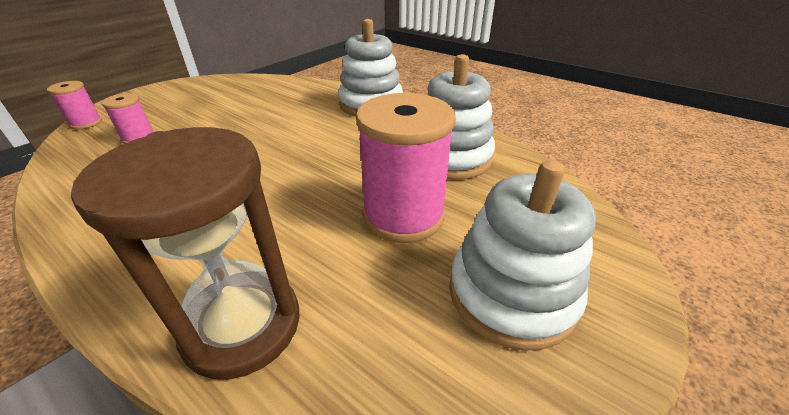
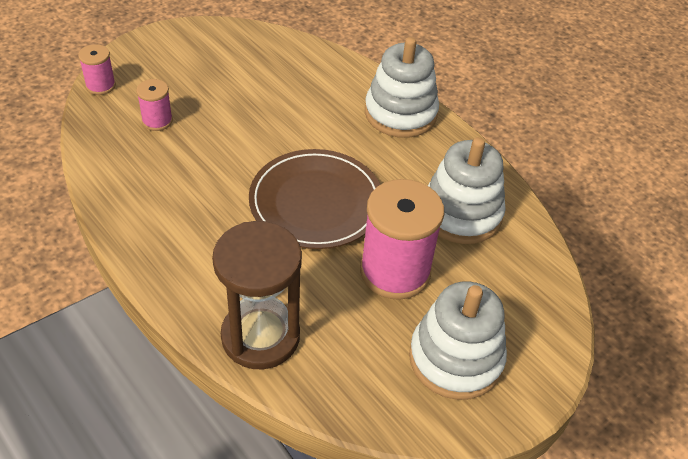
camera: 10 degrees right, 10 degrees up
(304, 172) = (316, 202): none -> brown plate

